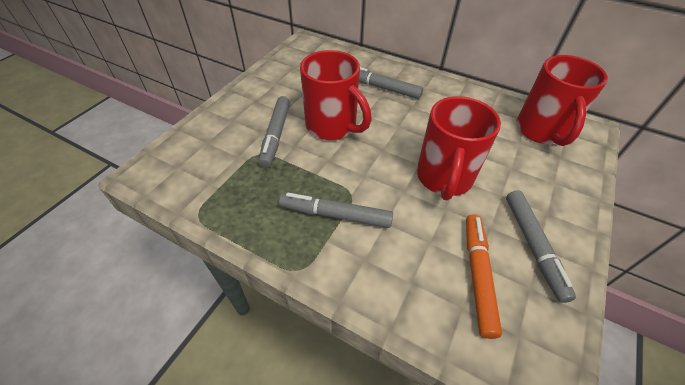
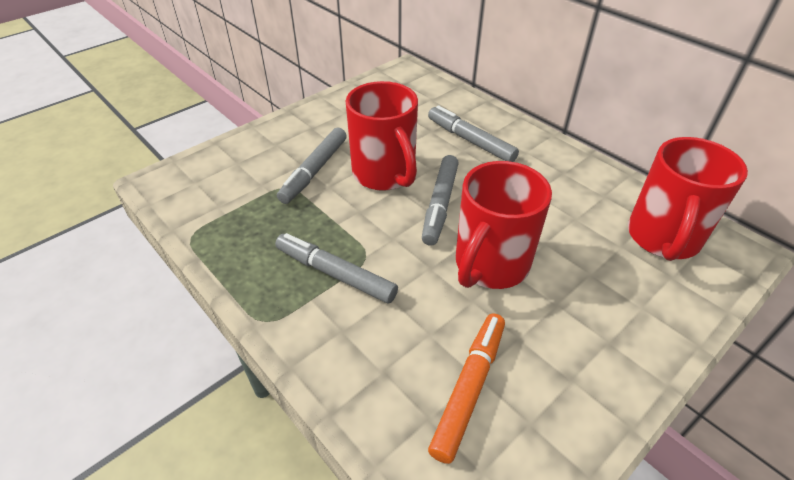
camera: 20 degrees right, 5 degrees down
(533, 246) = (563, 376): grey marker -> grey marker (440, 204)

